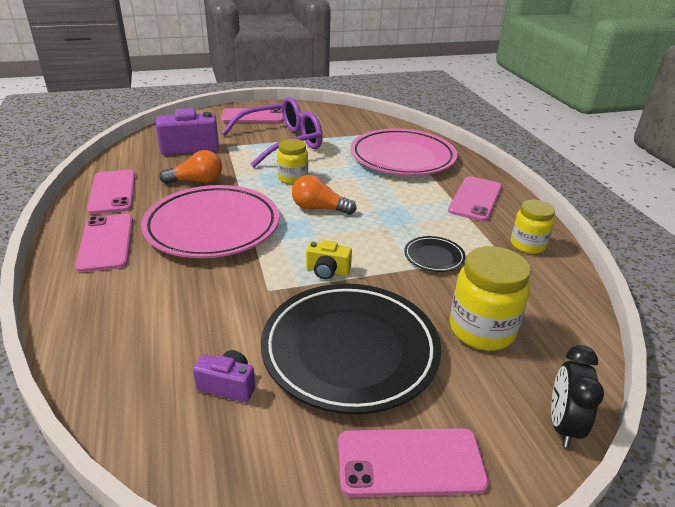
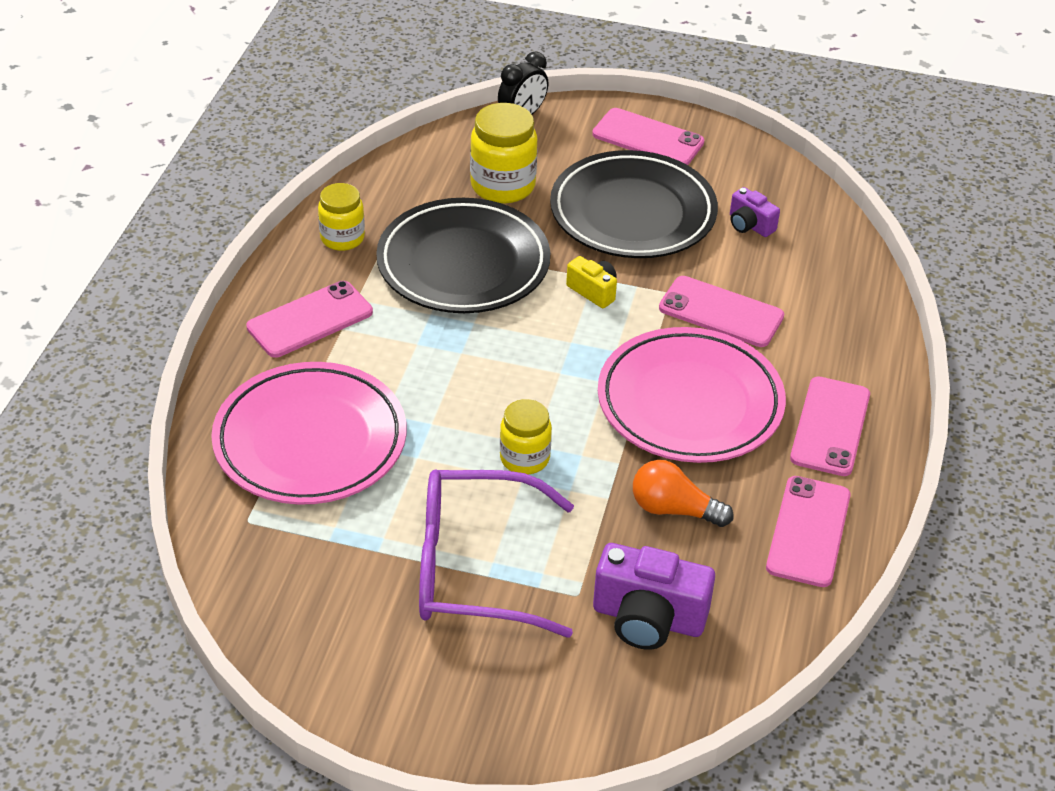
camera: 150 degrees left, 10 degrees up
(252, 116) = (467, 697): pink phone -> pink phone (721, 312)
(319, 208) = (532, 382): orange light bulb -> none
(434, 257) = (463, 264): black plate -> black plate, size x2.34

